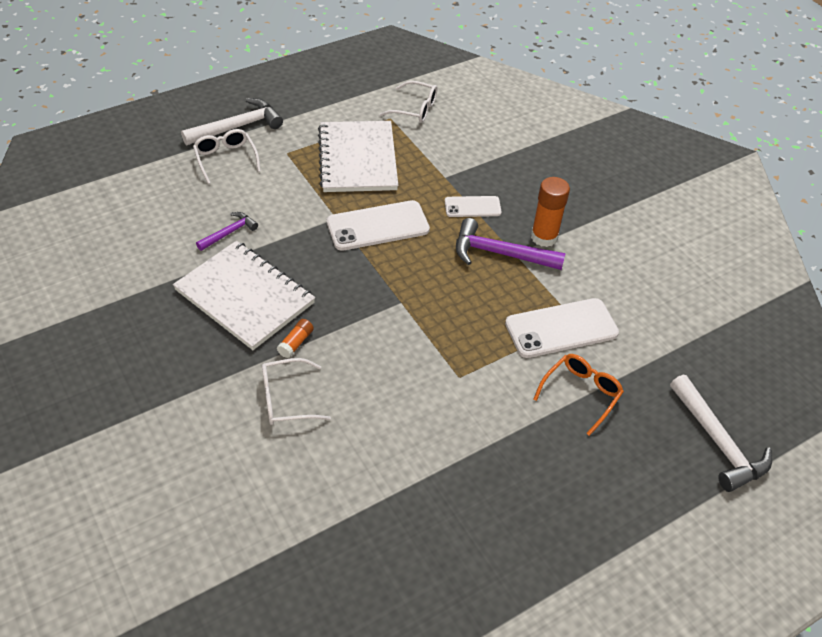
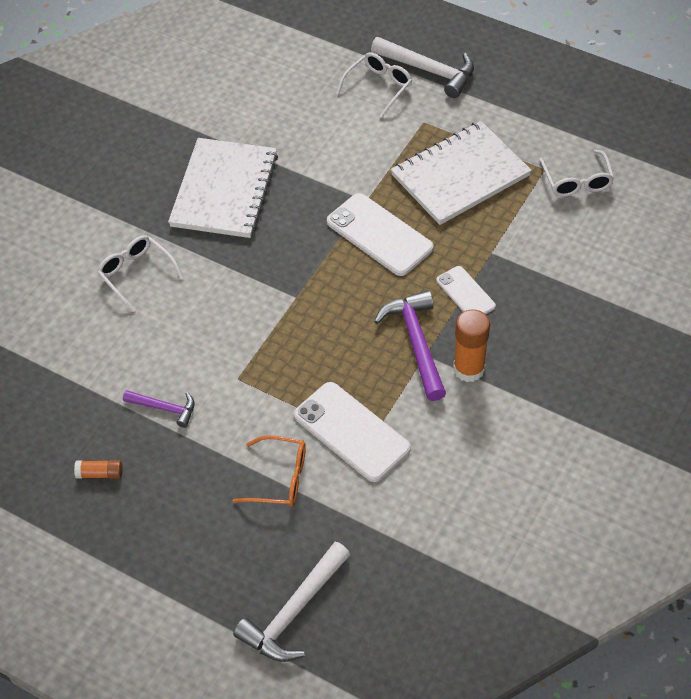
camera: 65 degrees right, 5 degrees up
(229, 233) = (289, 140): purple hammer -> purple hammer (164, 408)
(296, 343) = (197, 249): orange glue stick -> orange glue stick (100, 474)

